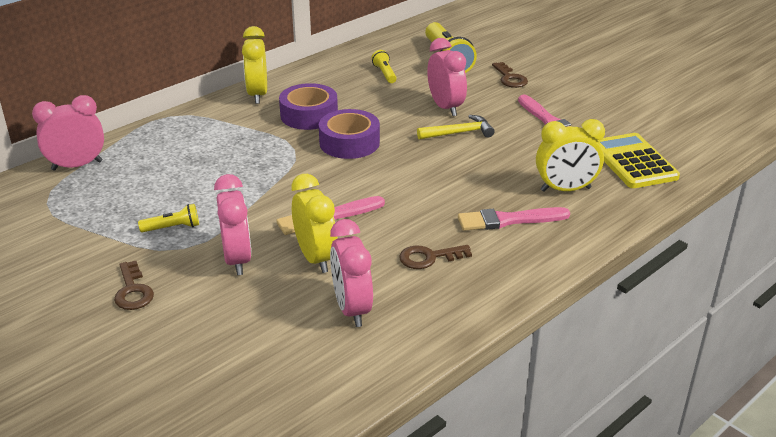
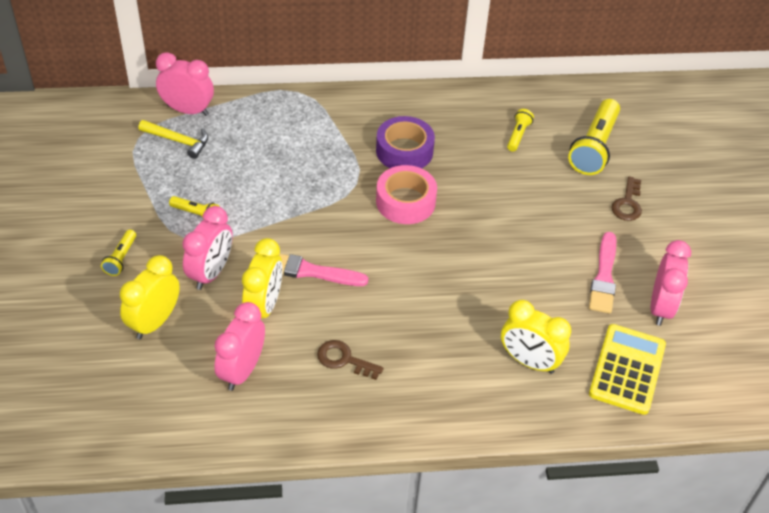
camera: 35 degrees right, 15 degrees up
(133, 291) = (121, 258): brown key -> yellow flashlight
(257, 95) = (386, 104): yellow clock -> yellow clock (154, 322)
(349, 143) = (405, 201): purple tape -> pink tape
(445, 107) = (528, 206): pink clock -> pink clock (660, 307)
(459, 133) = (508, 243): yellow hammer -> yellow hammer (178, 141)
(508, 220) = (445, 363): pink brush -> none

